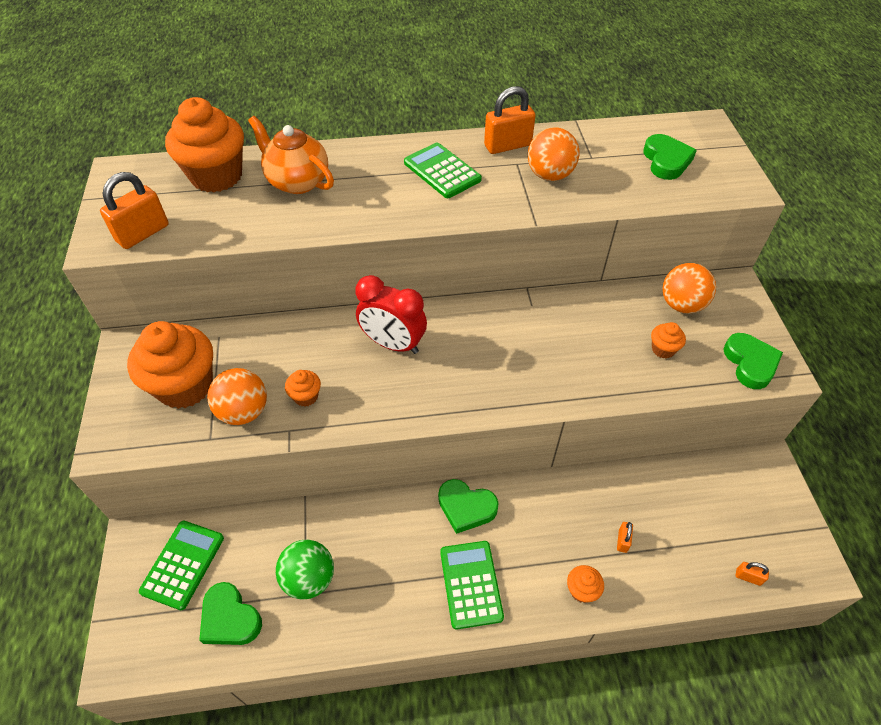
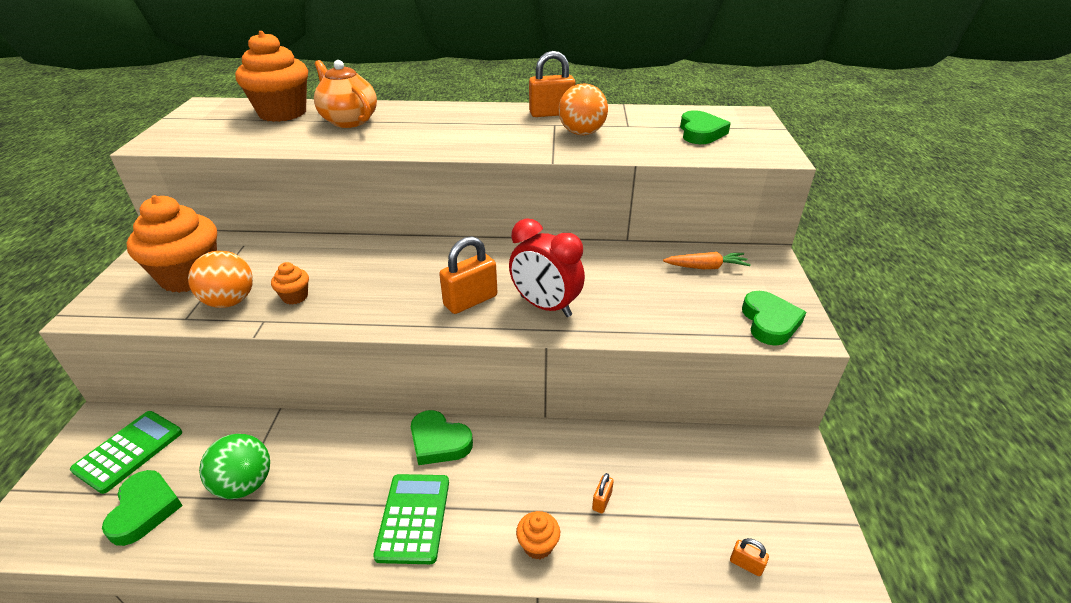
camera: 10 degrees right, 15 degrees down
(143, 233) = (194, 140): orange padlock -> orange padlock (470, 301)
(230, 618) = (145, 509): green heart -> green heart turned 150 degrees counterclockwise
(393, 344) = (400, 267): red clock -> red clock (545, 306)
(442, 171) = (482, 124): green calculator -> none
(663, 349) = (675, 300): orange cupcake -> none
(681, 305) = (706, 267): orange ball -> orange carrot

